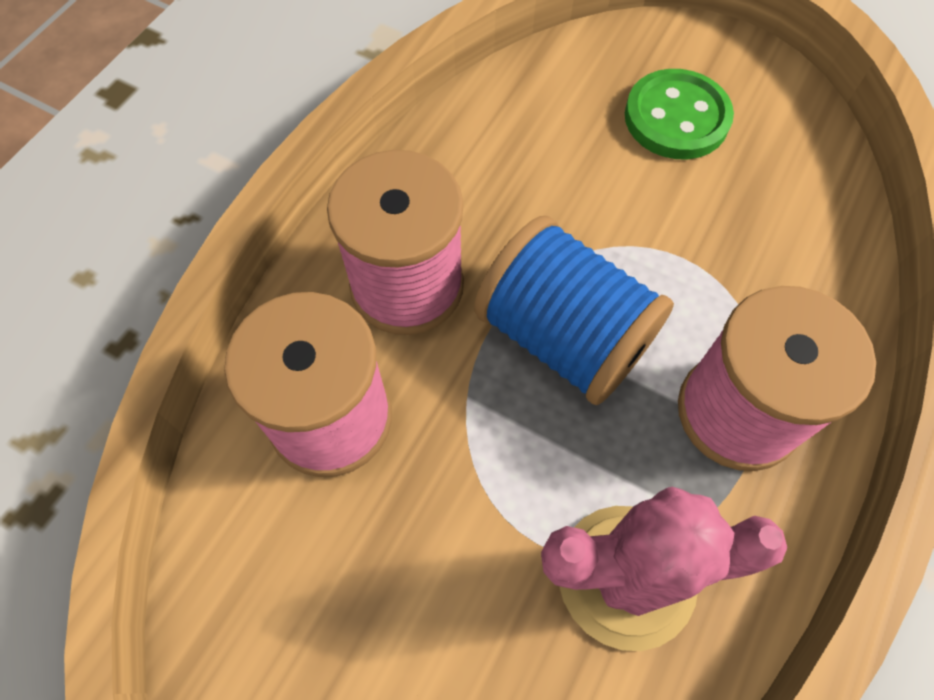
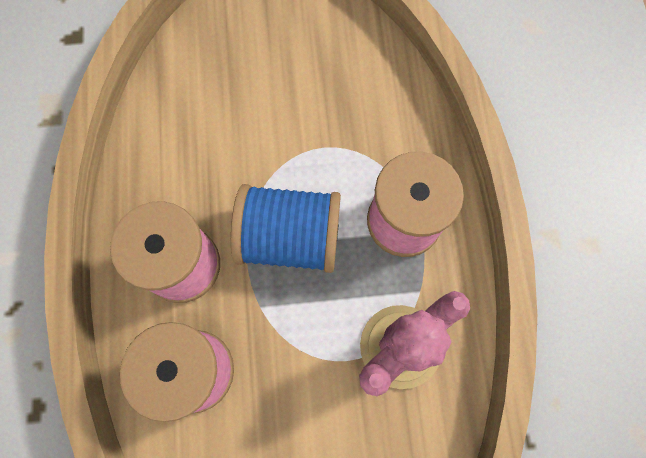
camera: 35 degrees left, 10 degrees up
(676, 118) = (268, 58): green button -> none

